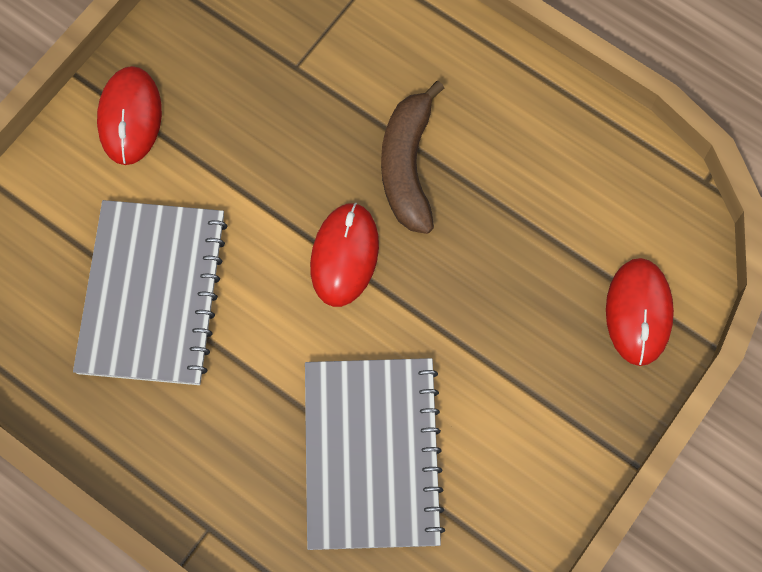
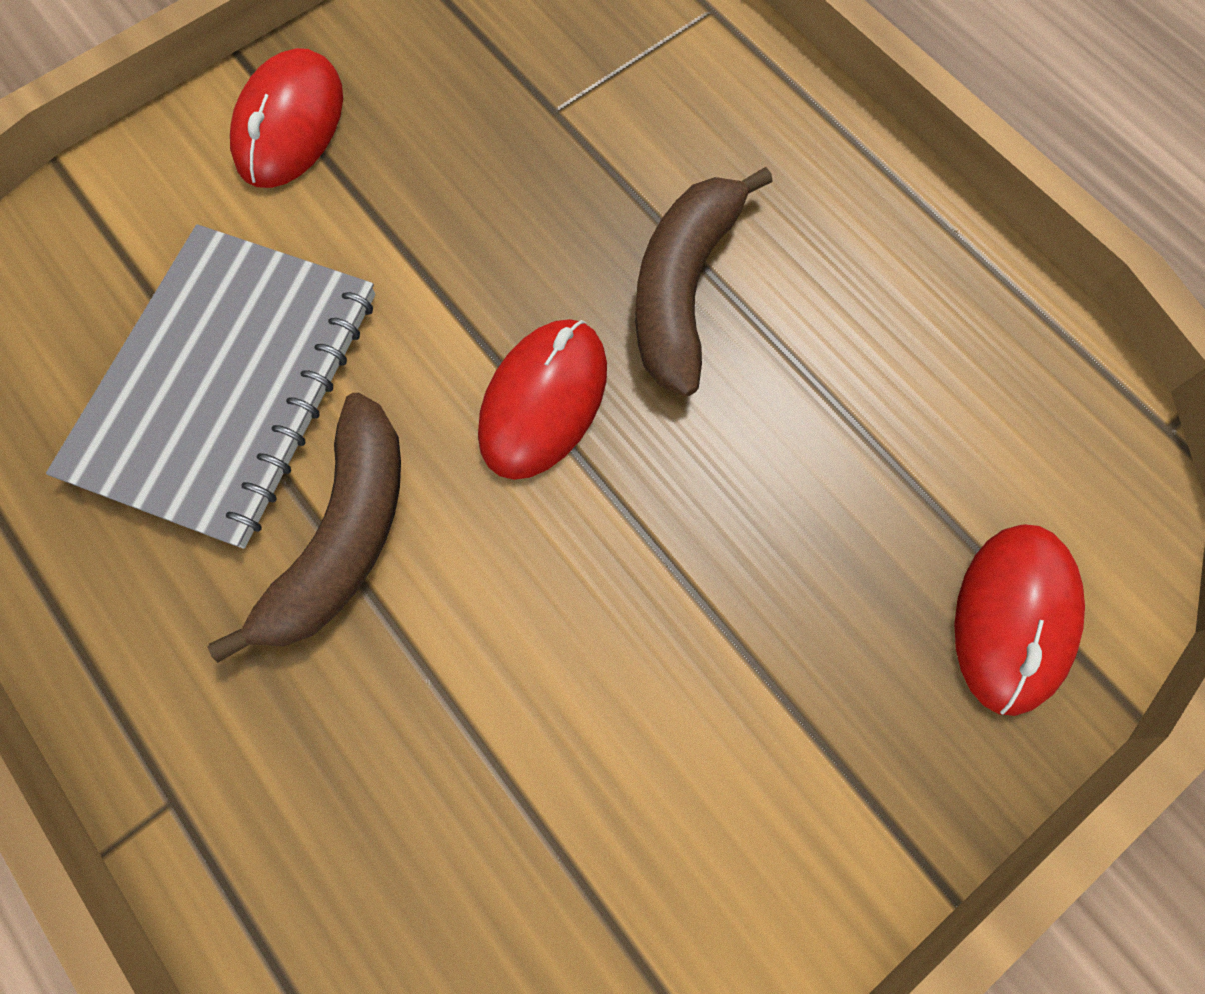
camera: 15 degrees right, 0 degrees up
(253, 364) = (343, 536): none -> brown banana
(371, 454) = (488, 745): grey notebook -> none

